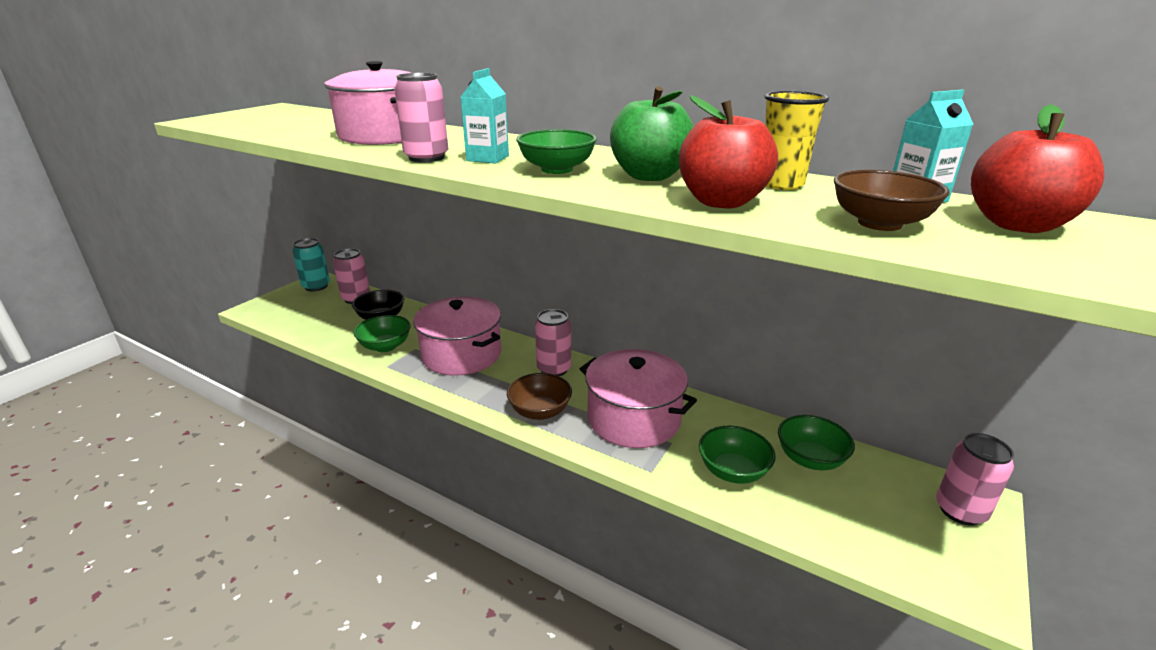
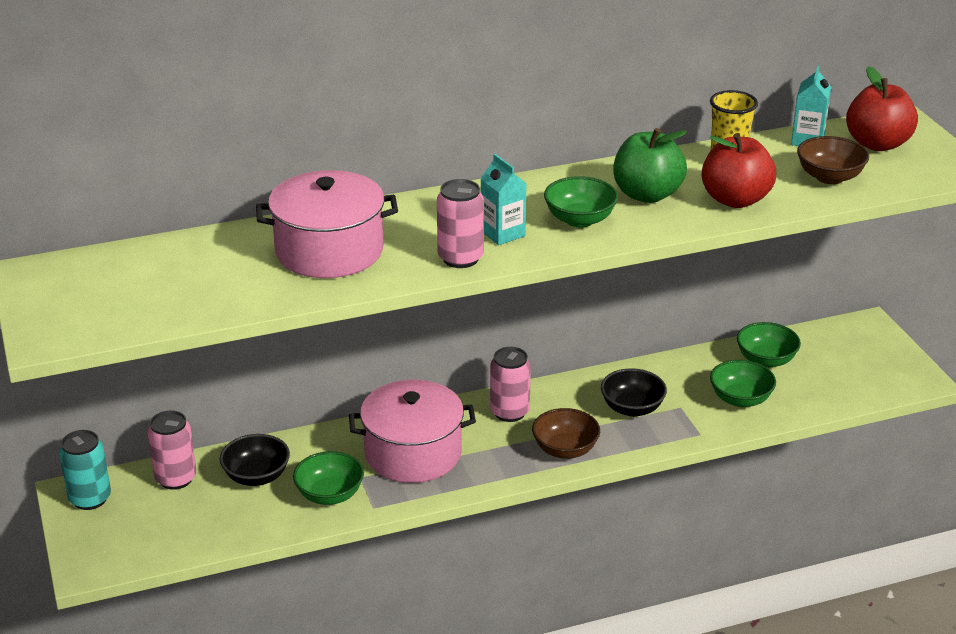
camera: 50 degrees left, 5 degrees up
(634, 419) = (632, 408): pink pot -> black bowl
(960, 511) = (868, 338): pink can -> none

